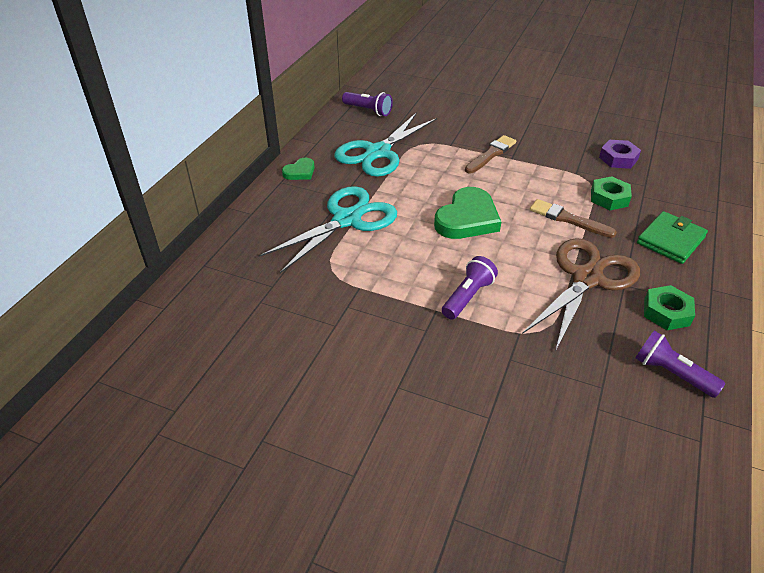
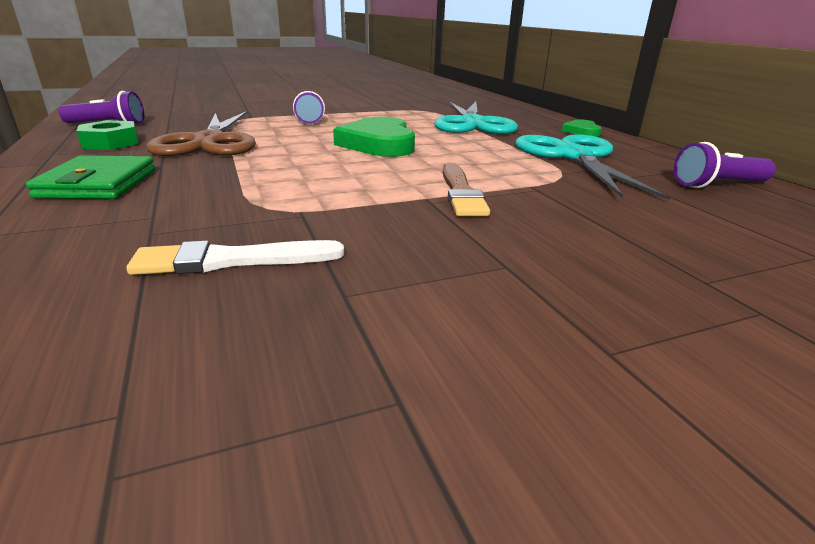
camera: 135 degrees right, 15 degrees down
(568, 219) = (265, 167): brown brush -> none
(609, 198) = (217, 198): green nut -> none
(618, 158) = (231, 260): purple nut -> white brush

